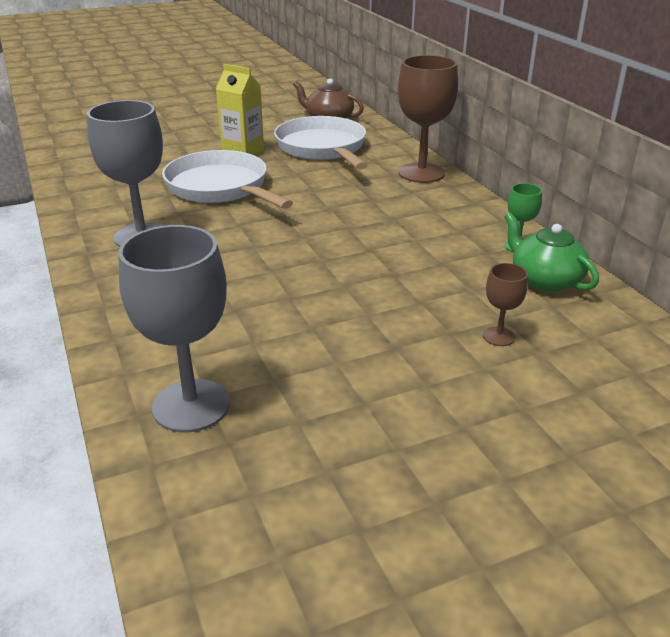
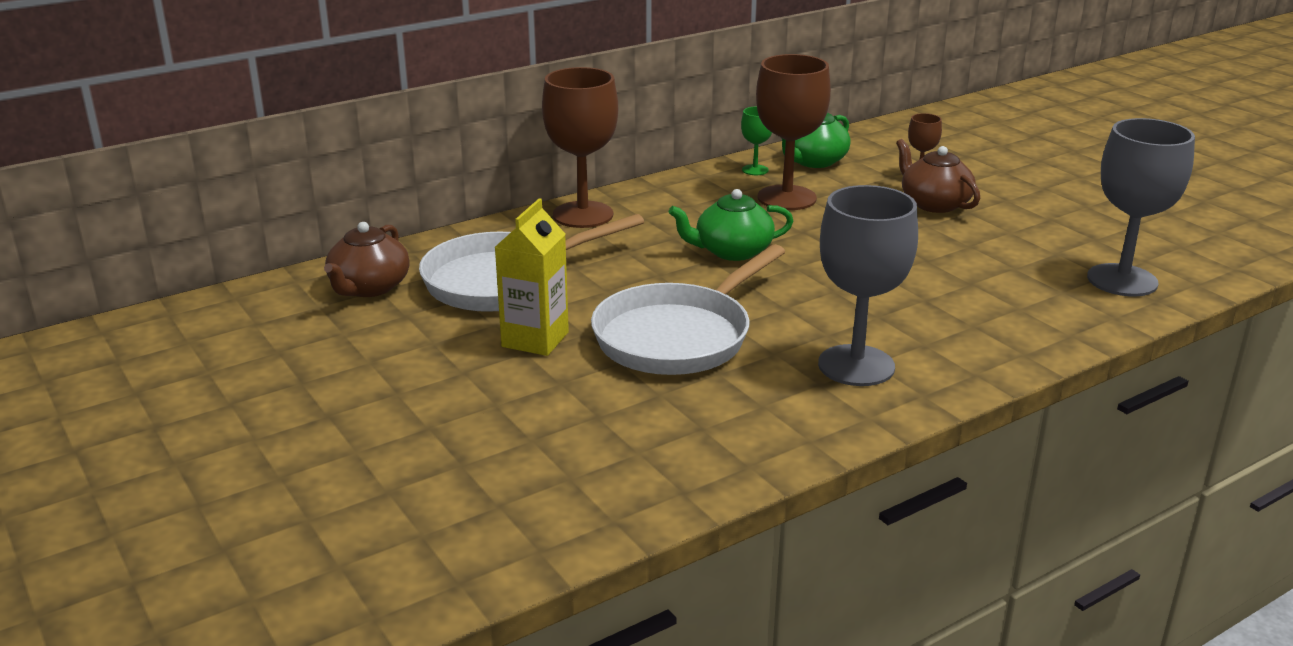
camera: 100 degrees left, 5 degrees down
(340, 217) = (732, 251): none -> green teapot
(421, 330) = (934, 204): none -> brown teapot
(446, 252) = (786, 198): none -> brown goblet

